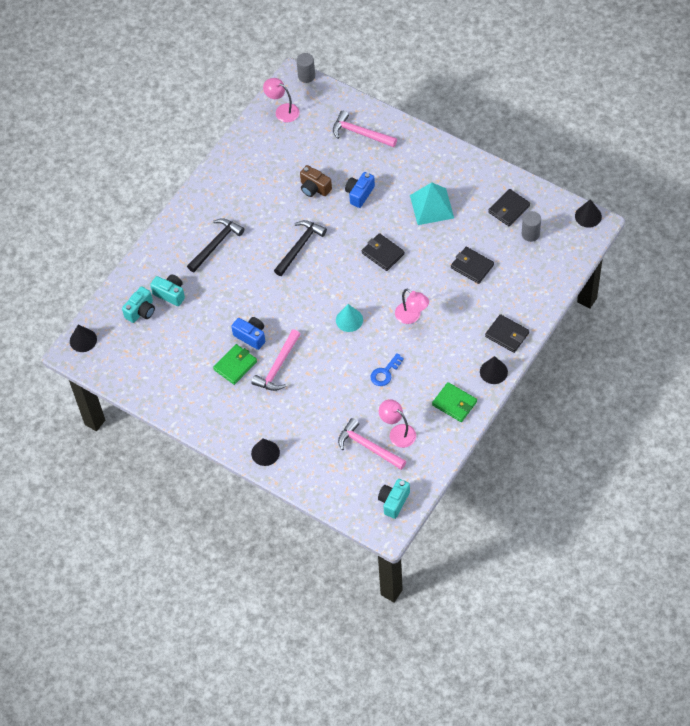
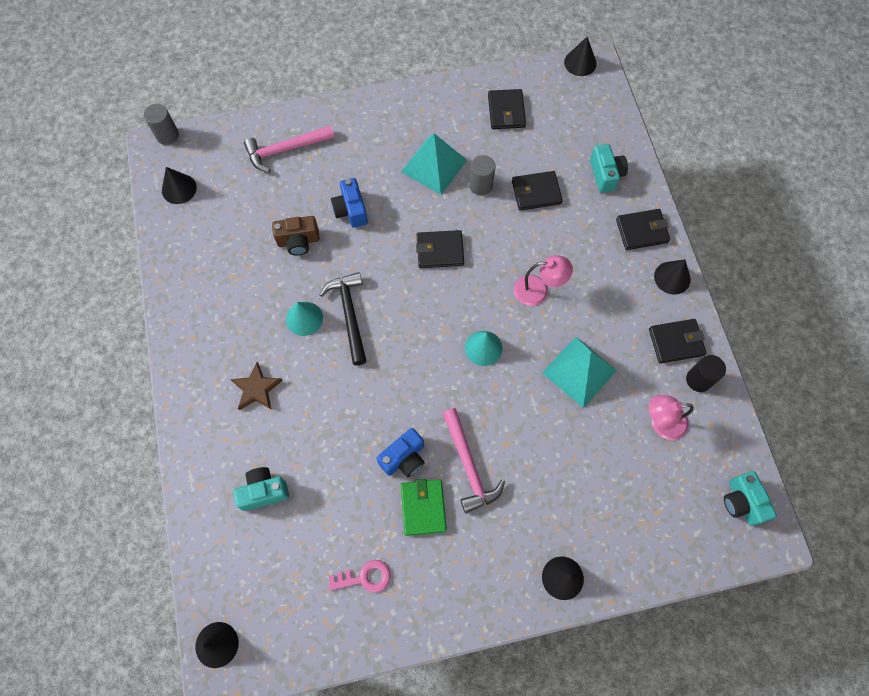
camera: 50 degrees left, 10 degrees up
(141, 311) = (251, 543): turquoise camera -> turquoise camera (605, 174)
(175, 371) = (365, 577): none -> pink key
(216, 244) = (257, 388): black hammer -> brown star
(251, 336) = (404, 458): blue camera -> blue camera turned 150 degrees clockwise
(275, 229) = (304, 318): none -> turquoise cone
(282, 111) = (179, 189): pink lamp -> black cone
(368, 446) = (652, 466): pink hammer -> none
(385, 373) = (579, 371): blue key -> turquoise pyramid
(443, 431) = (698, 380): none -> black cylinder
(454, 403) = (676, 342): green wallet -> black wallet
(530, 234) = (551, 119): grey cylinder -> grey cylinder (481, 185)

